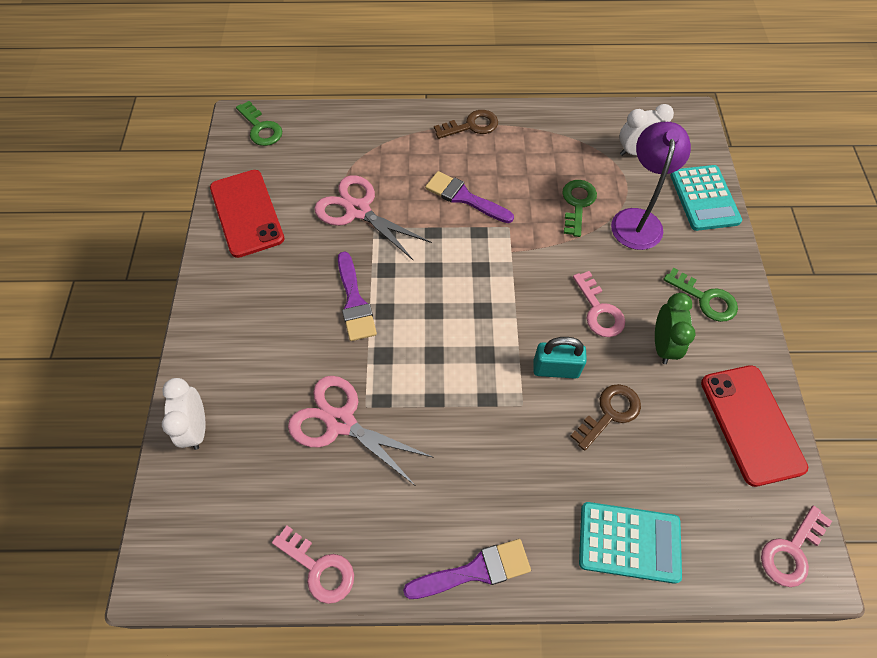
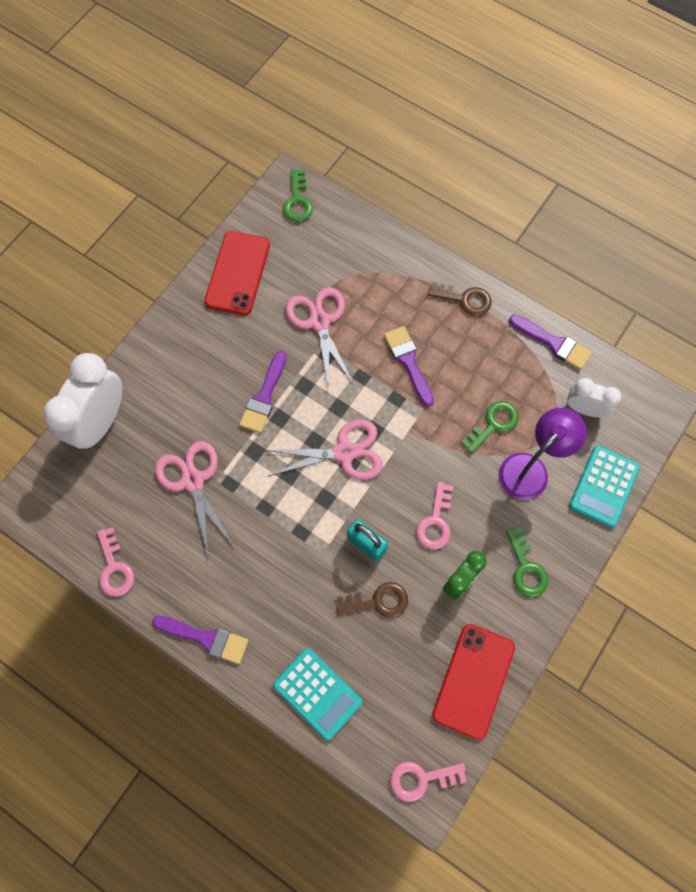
camera: 35 degrees right, 10 degrees up
(196, 428) = (101, 422): white clock -> white clock, size x1.76
(469, 303) = (344, 452): none -> pink scissors
(570, 119) = (553, 343): none -> purple brush

